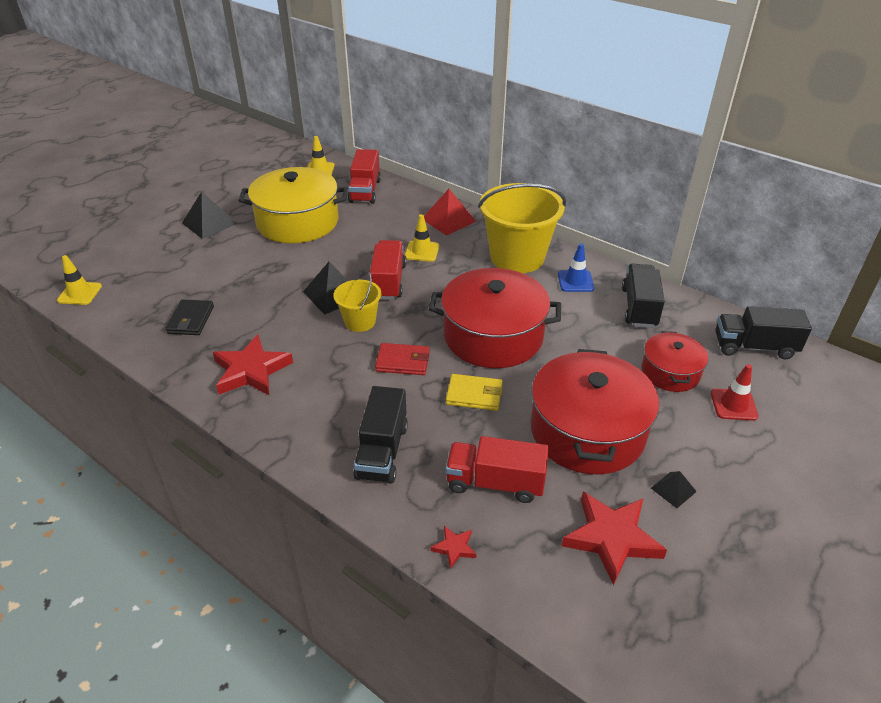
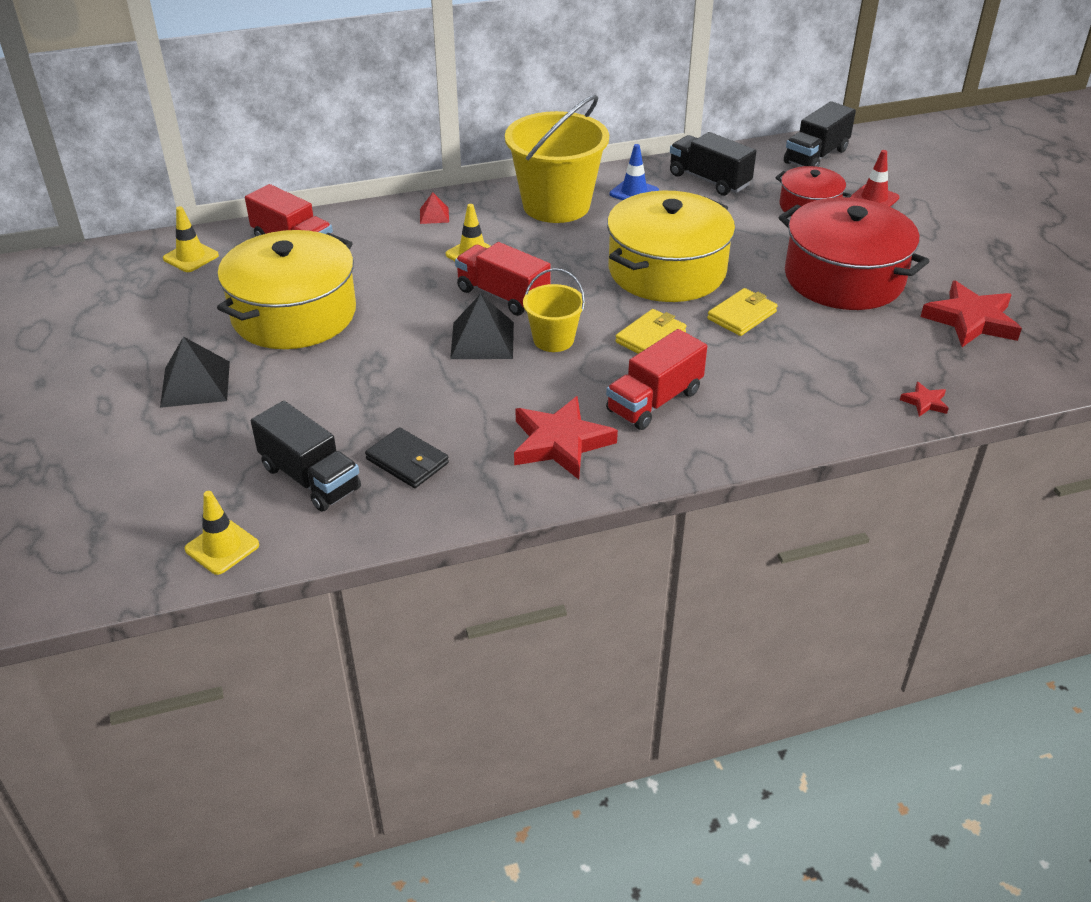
camera: 55 degrees left, 0 degrees up
(382, 451) = (772, 398): black truck -> black truck (310, 478)
(403, 362) = (651, 337): red wallet -> yellow wallet
(448, 220) = (434, 215): red pyramid -> red pyramid, size x0.54
(493, 336) = (667, 270): red pot -> yellow pot
(495, 483) = (866, 350): red truck -> red truck (654, 401)
(673, 489) = (942, 269): black pyramid -> none

